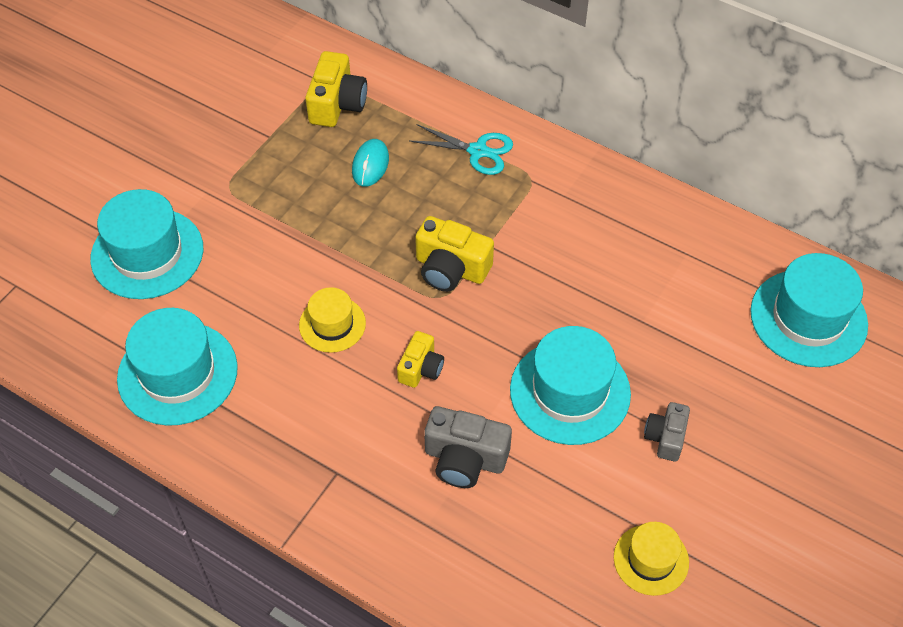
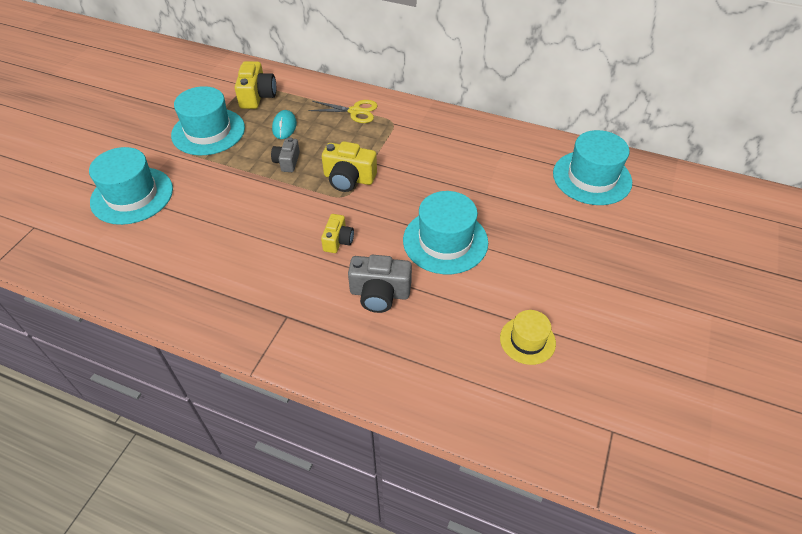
camera: 10 degrees left, 5 degrees down
(177, 373) = (159, 267): turquoise hat -> turquoise hat (208, 131)
(332, 324) = (270, 222): yellow hat -> none
(478, 151) = (355, 111): turquoise scissors -> yellow scissors
(665, 437) = (517, 260): grey camera -> grey camera (287, 162)

